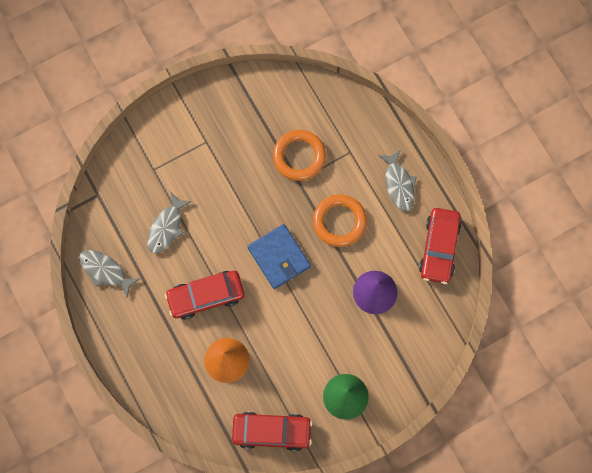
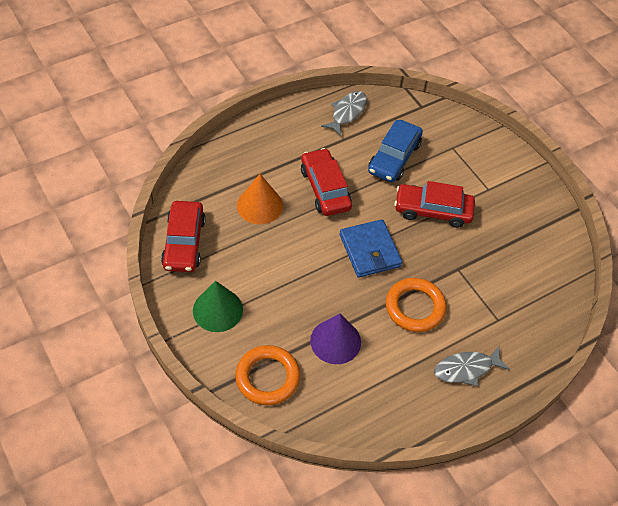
camera: 85 degrees right, 20 degrees down
(166, 227) = (394, 157): grey fish -> blue car
(279, 257) = (370, 250): blue wallet -> blue wallet turned 75 degrees counterclockwise
(299, 156) = (485, 270): orange ring -> orange ring (267, 377)
(439, 248) = (392, 411): red car -> red car (433, 210)

